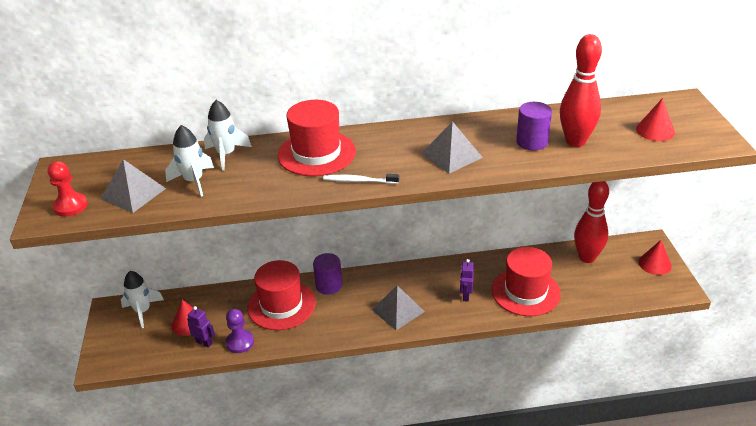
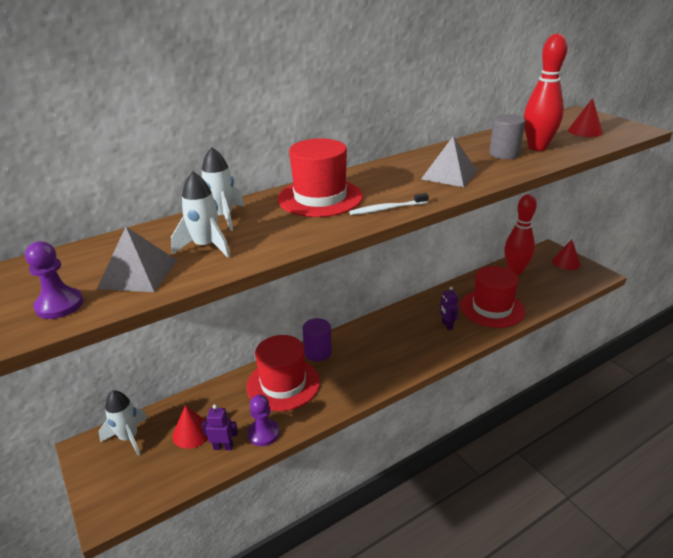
camera: 25 degrees left, 5 degrees down
(70, 206) = (59, 305): red pawn -> purple pawn
(398, 310) = (398, 354): grey pyramid -> none
(532, 142) = (504, 154): purple cylinder -> grey cylinder

